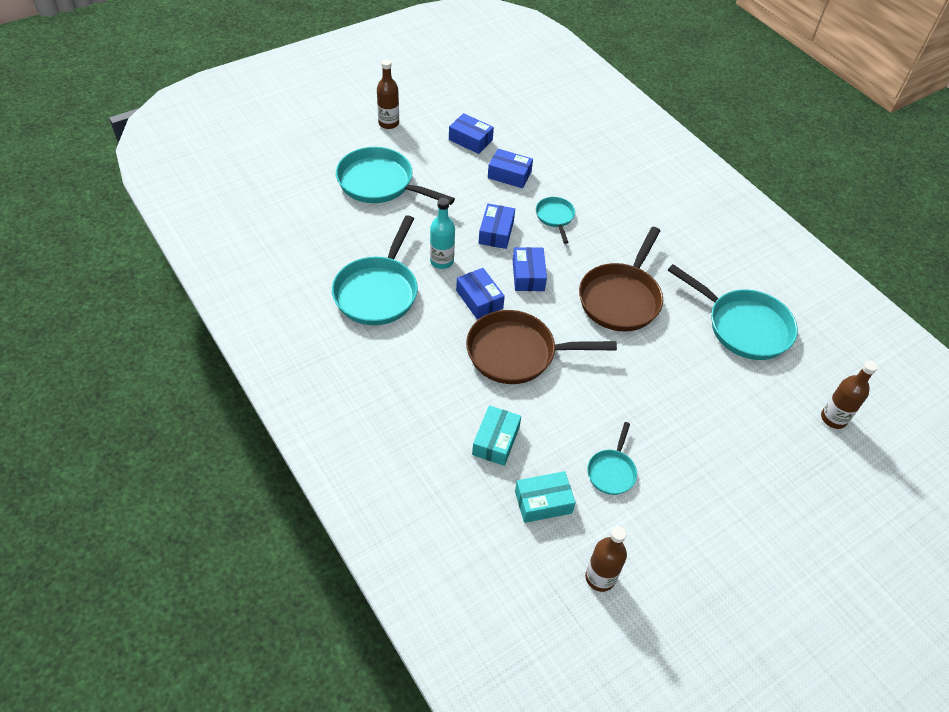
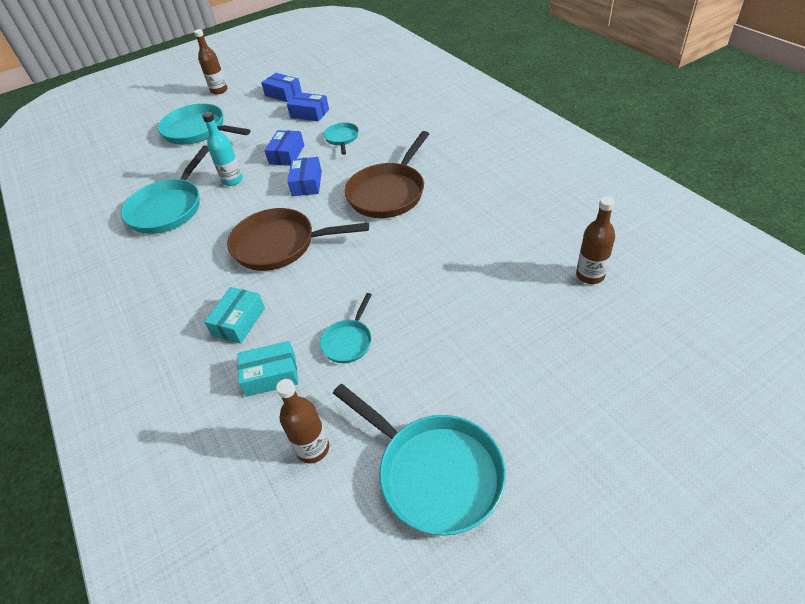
camera: 10 degrees right, 5 degrees down
(479, 299) = (257, 206): blue box -> none
(743, 326) = (504, 204): turquoise pan -> turquoise pan (434, 473)

